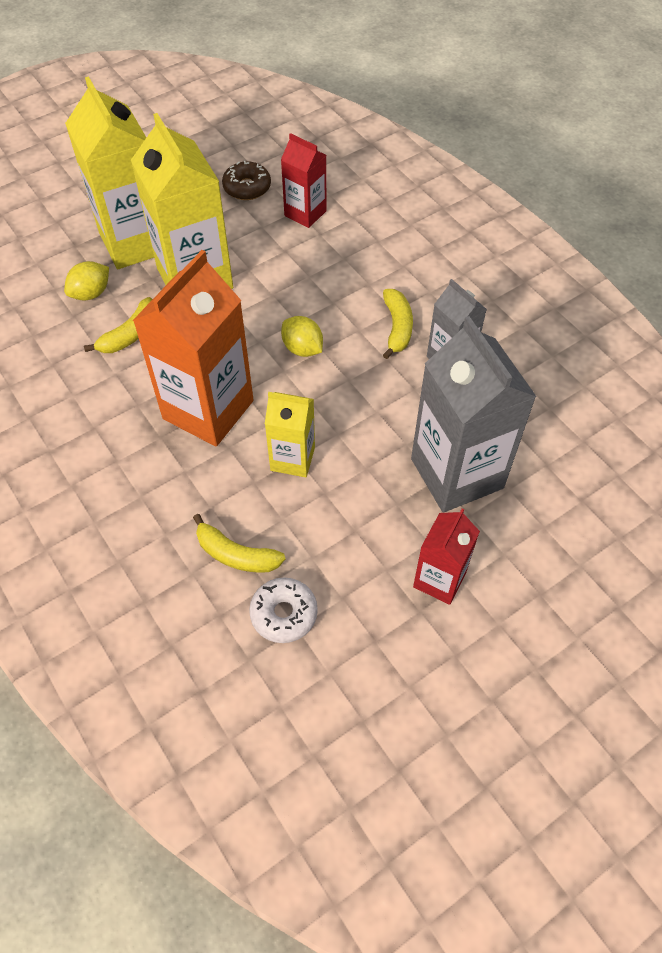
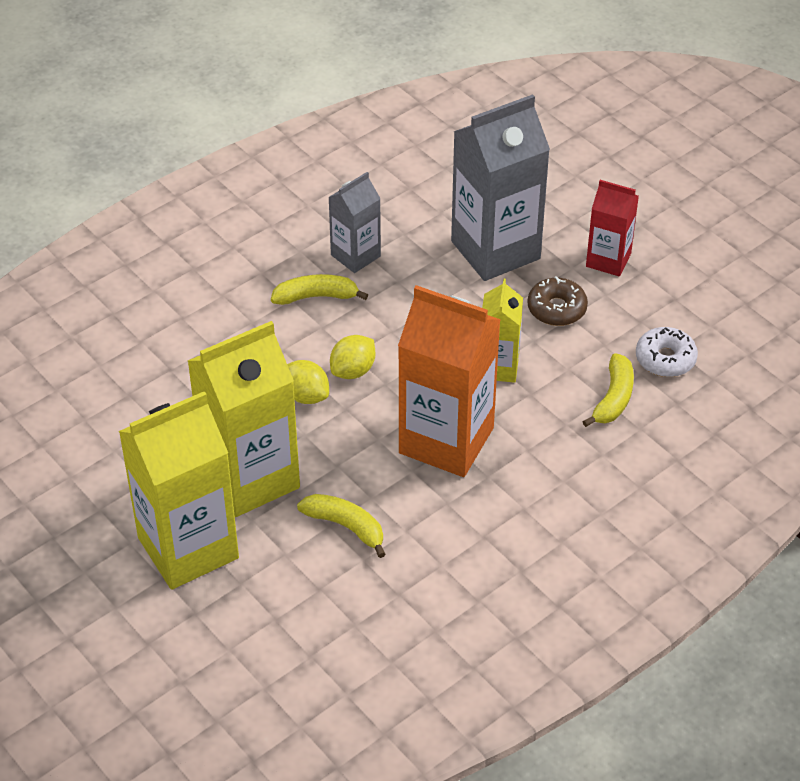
camera: 95 degrees left, 10 degrees down
(91, 293) = (281, 578): yellow lemon -> yellow lemon (306, 395)
(247, 187) = (84, 446): brown donut -> brown donut (556, 309)
(305, 213) = (134, 385): red carton -> none

